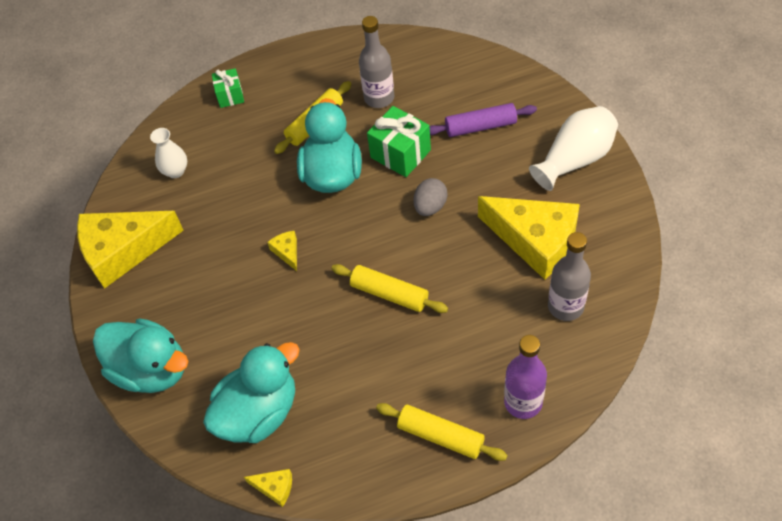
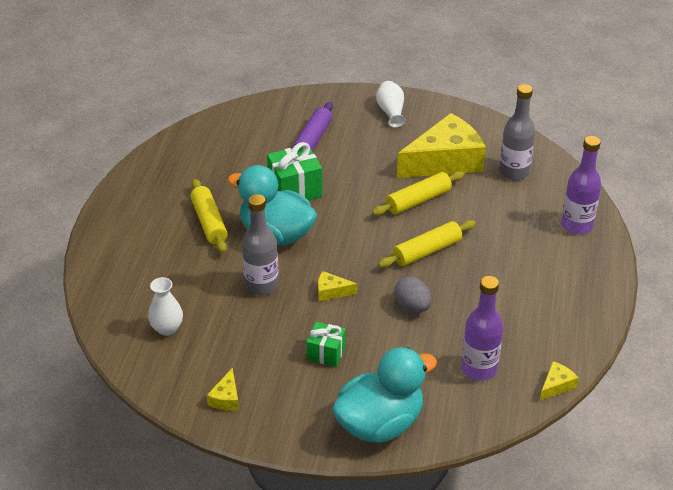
camera: 65 degrees left, 15 degrees down
(123, 251) = (226, 398): yellow cheese -> yellow cheese, size x0.40
(230, 96) = (116, 260): green gift -> green gift (326, 353)
(259, 412) = (479, 369): turquoise duck -> purple bottle
(379, 98) = (223, 177): grey bottle -> grey bottle (261, 285)
(430, 206) = (364, 196): grey egg -> grey egg (412, 306)
(440, 436) = (574, 276): yellow rolling pin -> yellow rolling pin (418, 200)
(575, 159) = (391, 112): white vase -> white vase, size x0.62

